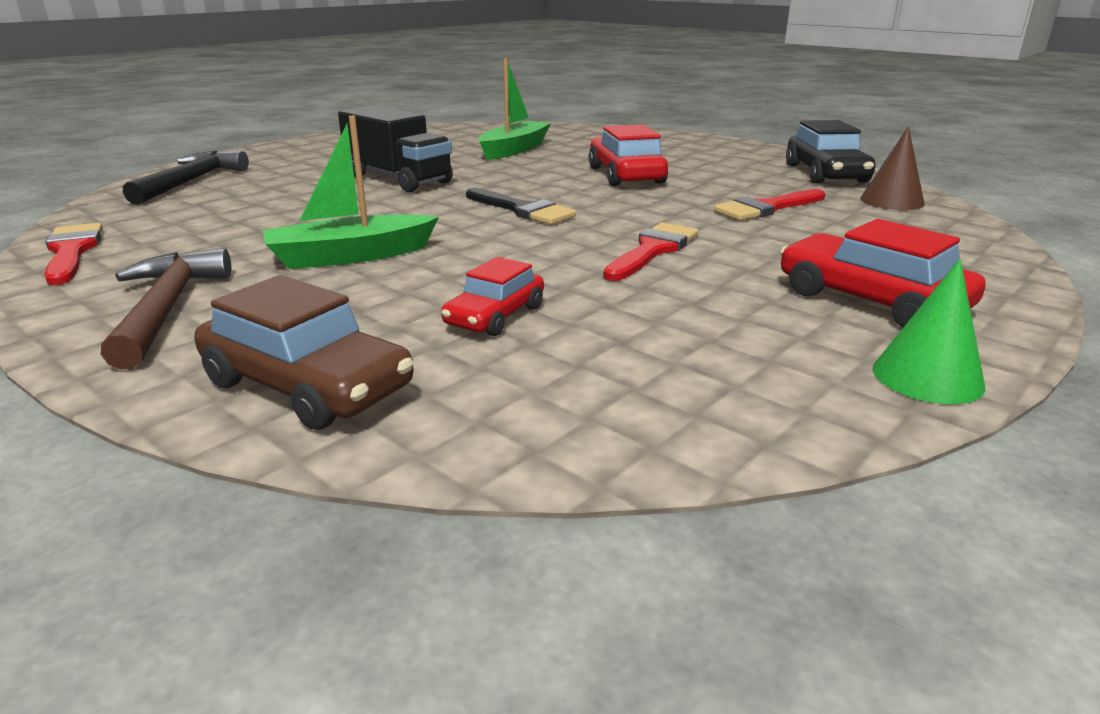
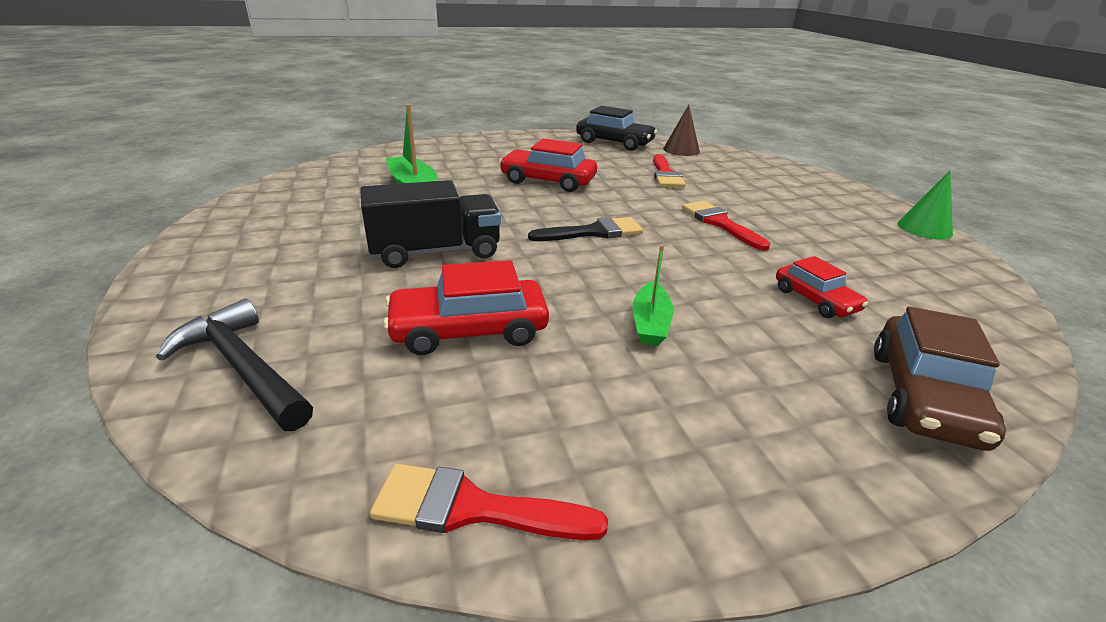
camera: 60 degrees left, 5 degrees up
(167, 309) = (735, 447): brown hammer -> none
(307, 385) = (924, 397): brown car -> brown car turned 135 degrees clockwise
(350, 256) = (650, 323): green boat -> green boat, size x0.64
(871, 300) = (830, 206): red car -> red car (469, 330)

